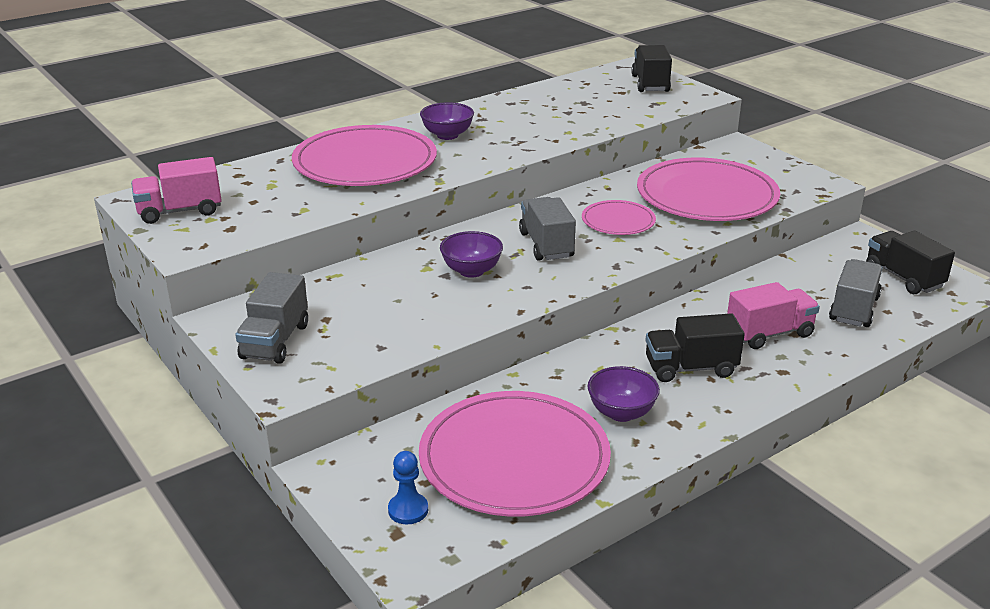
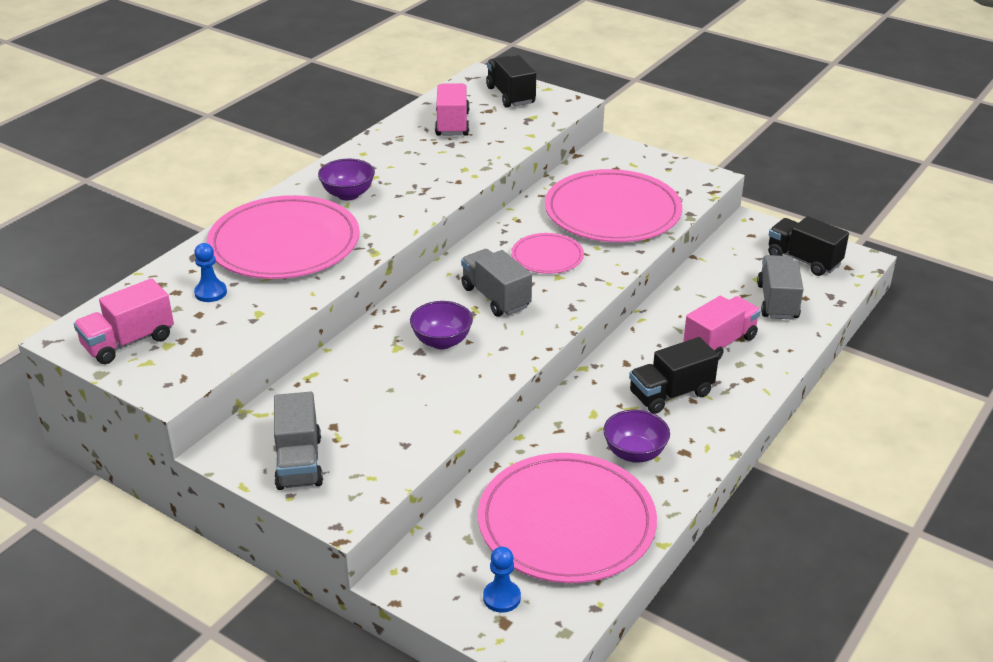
camera: 20 degrees left, 5 degrees up
(275, 187) = (210, 292): none -> blue pawn
(580, 97) = (452, 124): none -> pink truck

